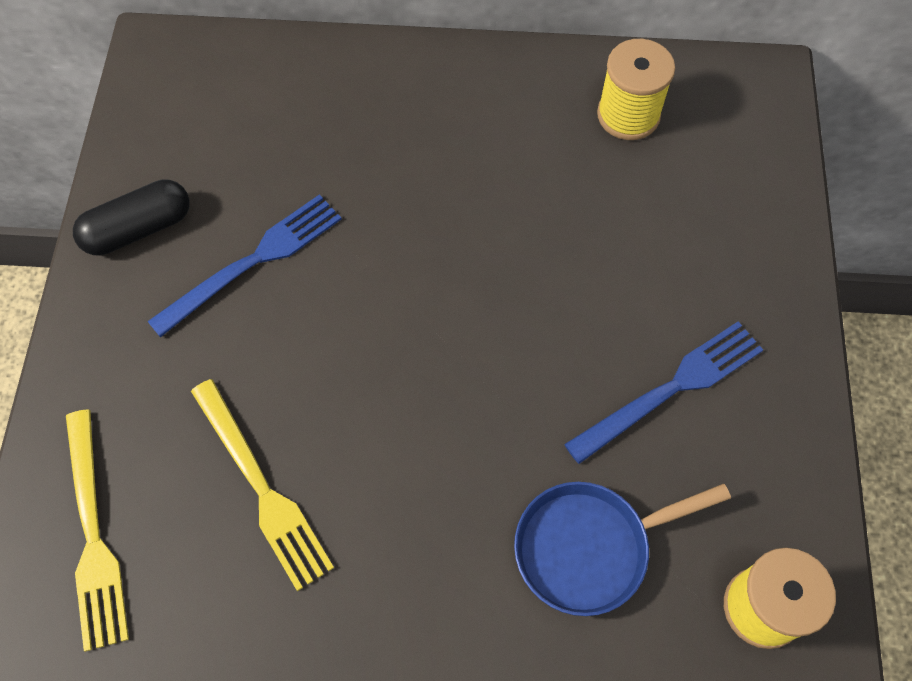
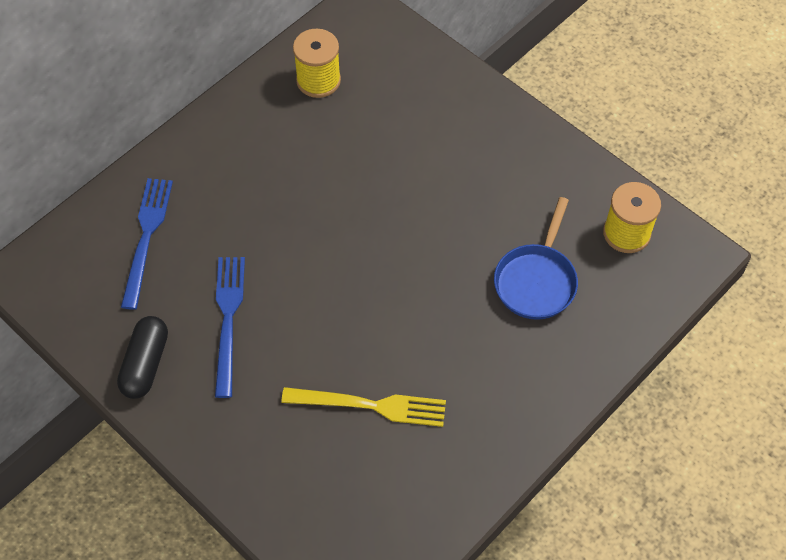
camera: 50 degrees left, 5 degrees down
(93, 535) = (322, 506): yellow fork -> none
(671, 389) = (489, 184): blue fork -> blue fork (146, 237)

